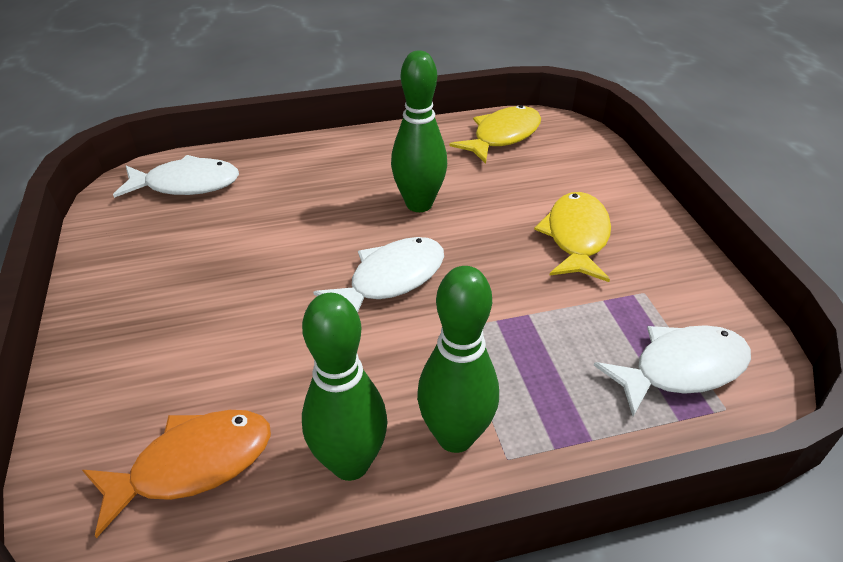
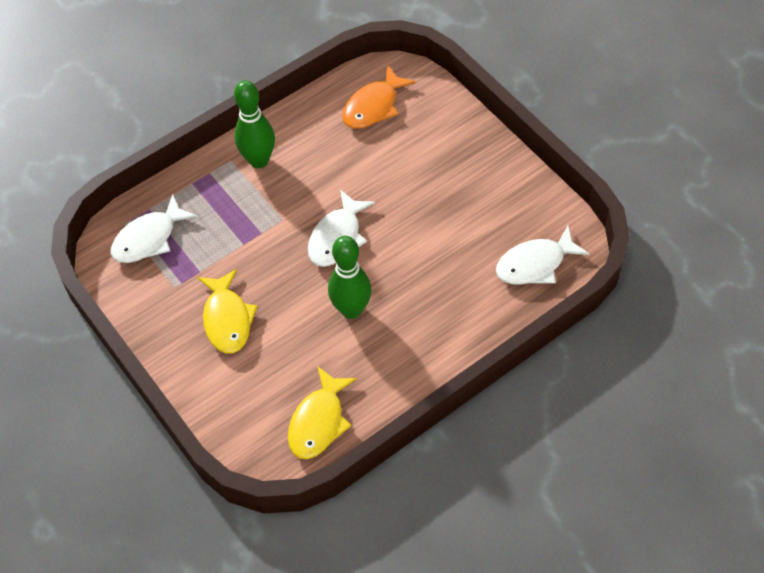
camera: 160 degrees right, 15 degrees up
(350, 463) = (302, 132): green bowling pin -> none

